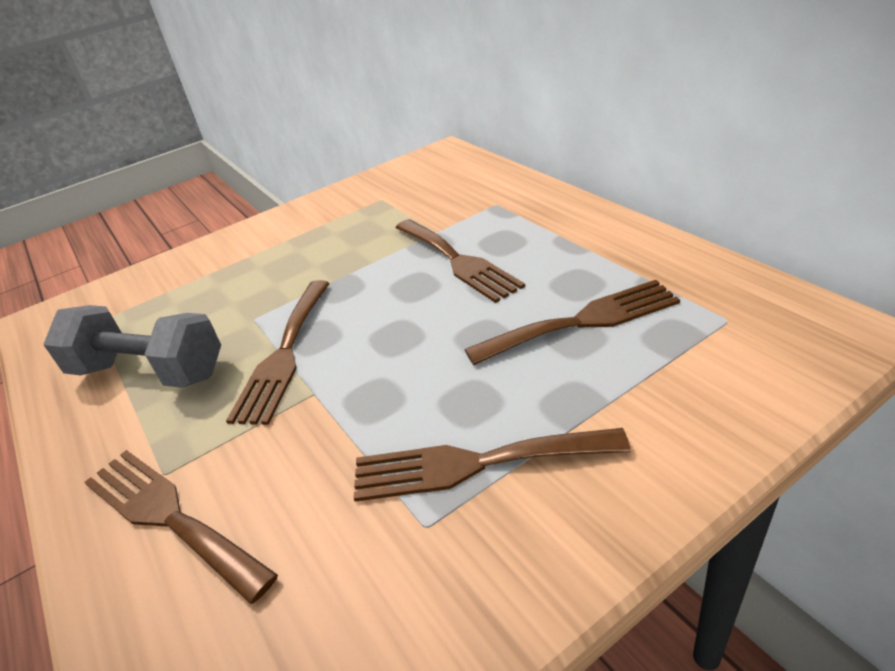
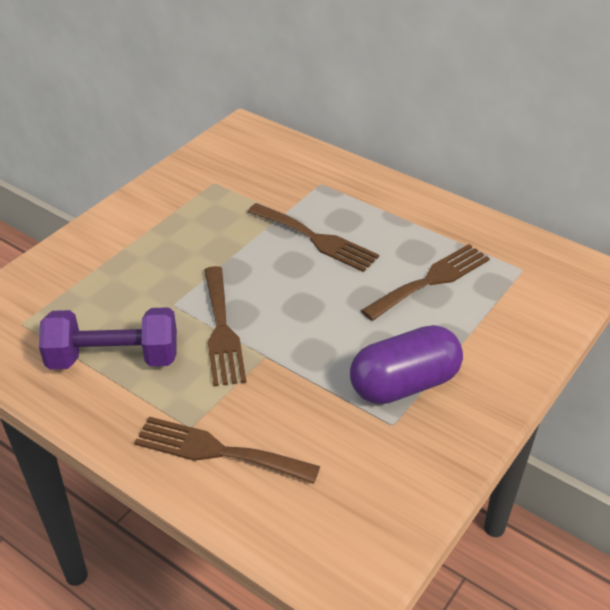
camera: 25 degrees left, 5 degrees up
(149, 372) = (114, 358): grey dumbbell -> purple dumbbell
(474, 464) = (404, 384): brown fork -> purple capsule

